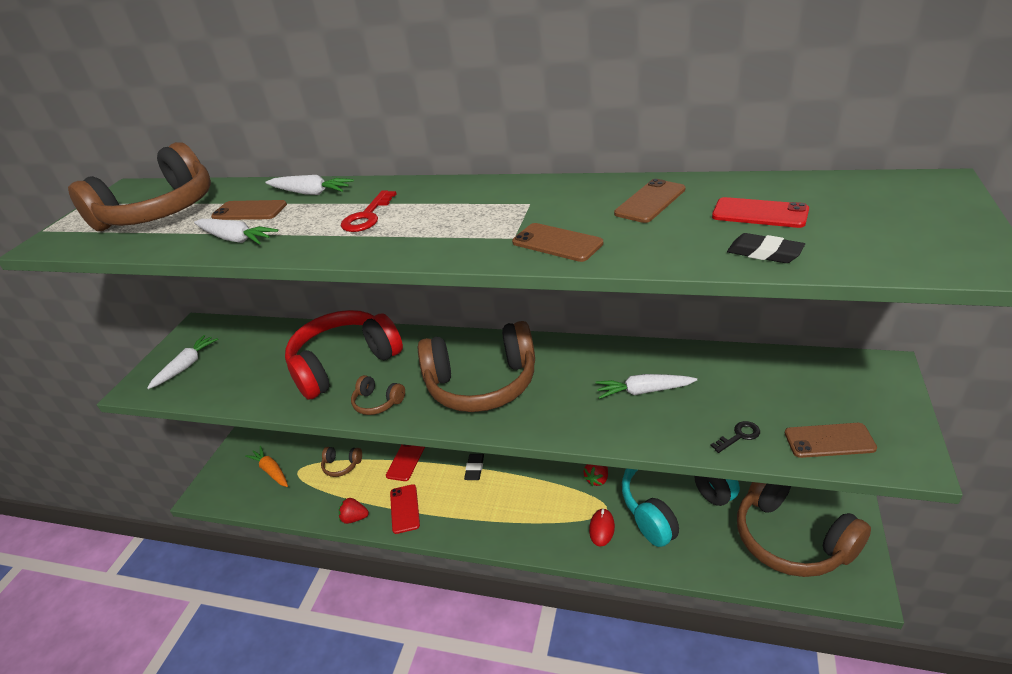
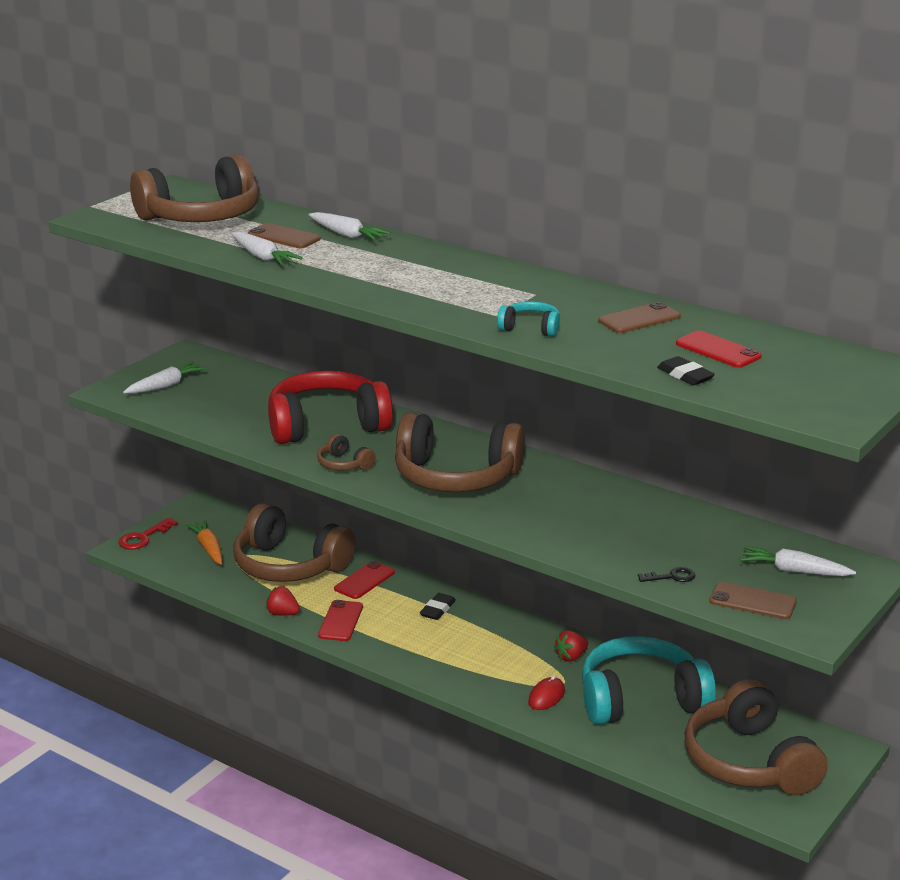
camera: 15 degrees right, 10 degrees down
(342, 465) = (289, 565): brown headphones -> brown headphones, size x2.33
(367, 216) = (386, 268): red key -> red key (143, 538)
(557, 243) = (530, 328): brown phone -> turquoise headphones
(644, 391) = (611, 524): white carrot -> white carrot (794, 571)

